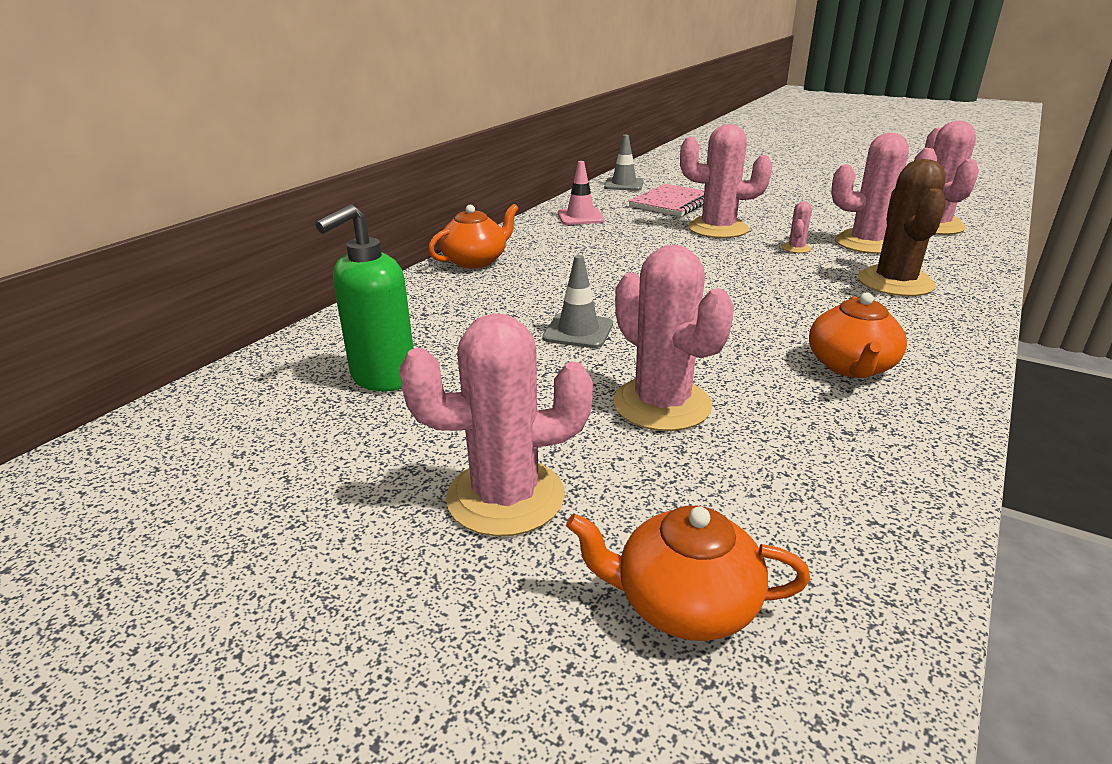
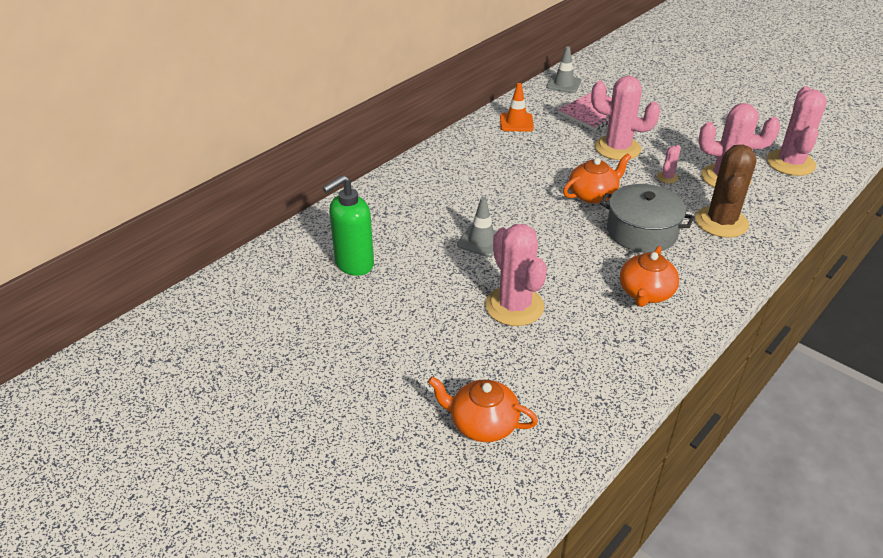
camera: 10 degrees right, 10 degrees up
(475, 261) = (427, 164): orange teapot -> orange teapot (593, 195)
(505, 497) = (410, 355): pink cactus -> none
(580, 217) = (516, 122): pink traffic cone -> orange traffic cone
(799, 301) = (642, 232): none -> grey pot

